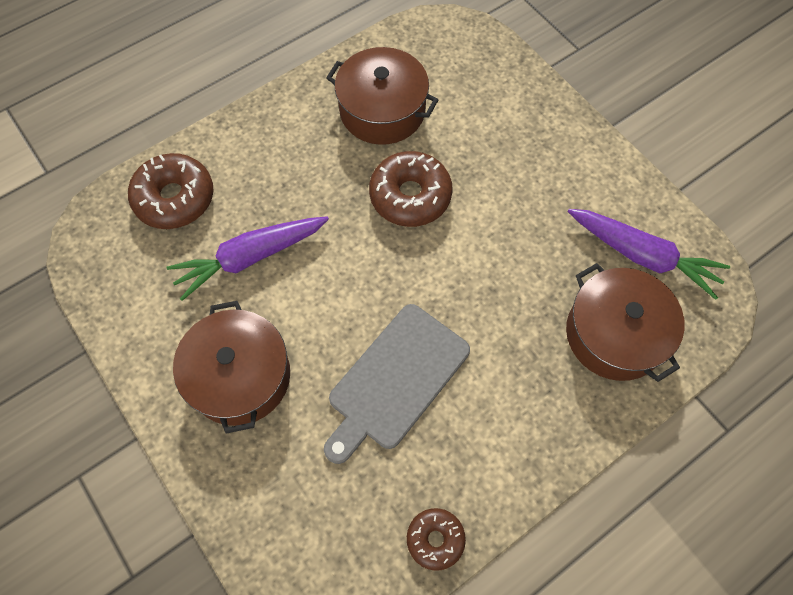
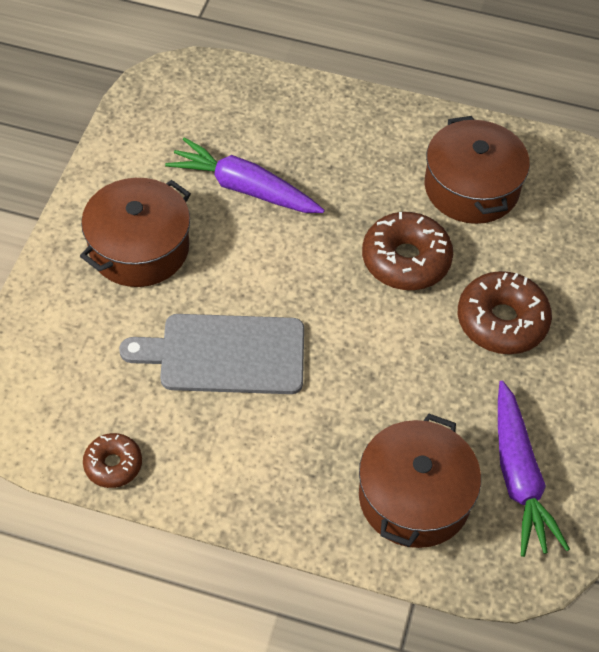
camera: 50 degrees right, 10 degrees down
(175, 198) = (250, 106): brown donut -> brown donut (501, 321)

